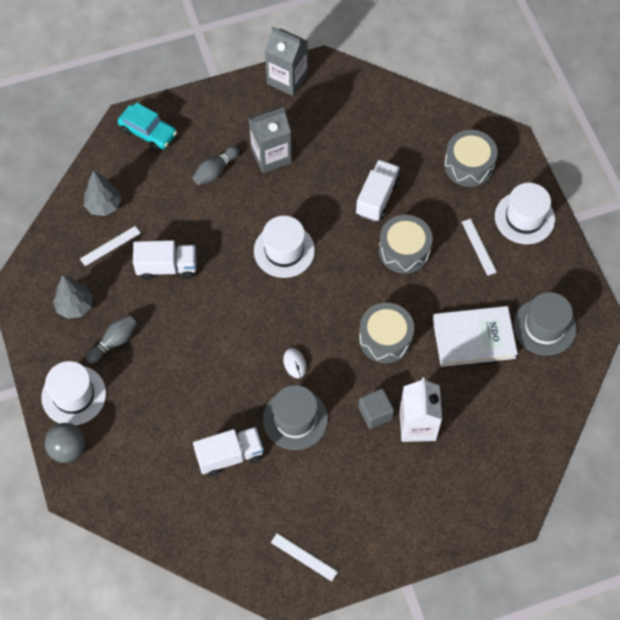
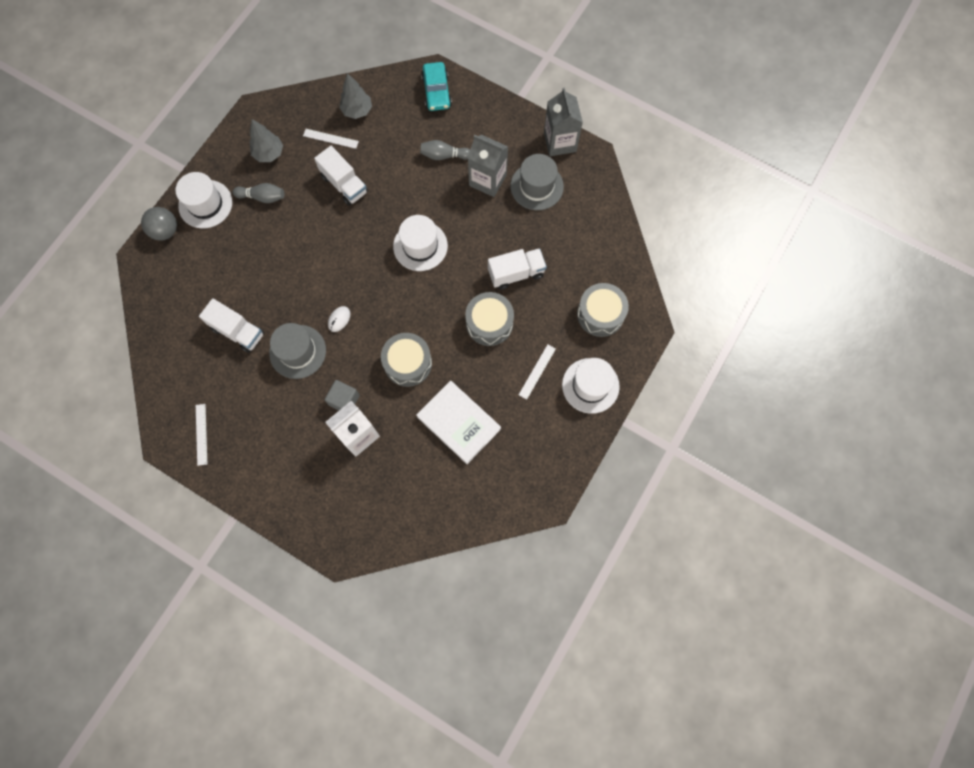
camera: 50 degrees right, 10 degrees up
(544, 326) = (510, 466): grey hat -> grey hat (536, 186)

